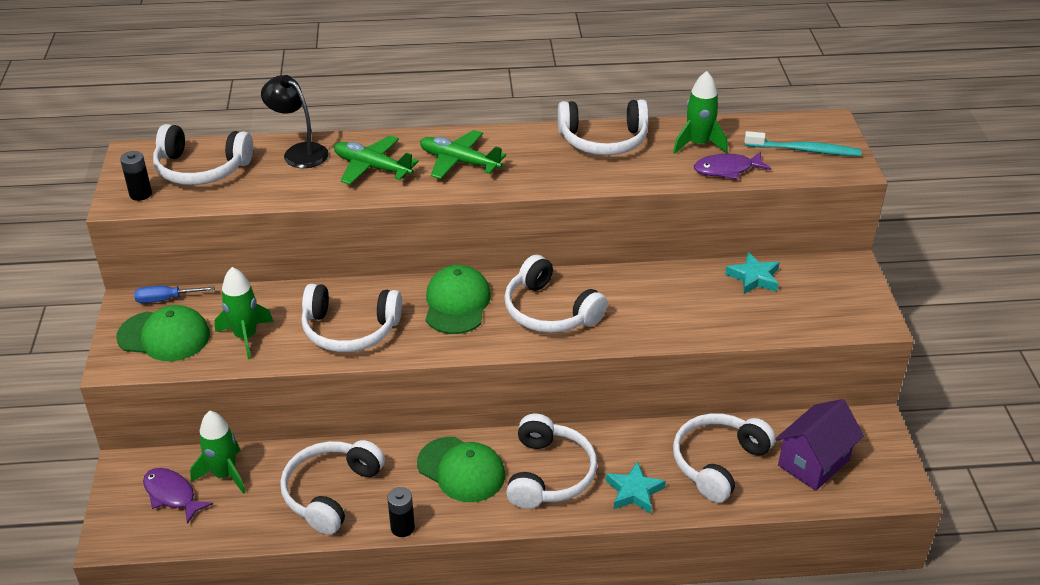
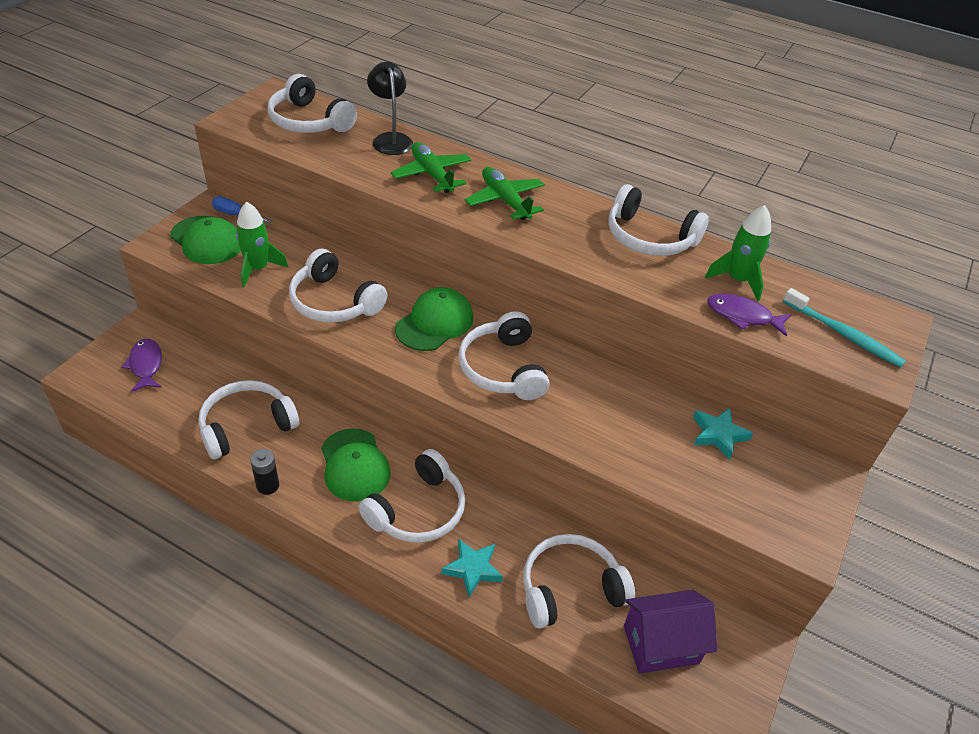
camera: 30 degrees right, 5 degrees up
(140, 194) = (249, 121): black battery -> none
(224, 474) = (192, 370): green rocket -> none

